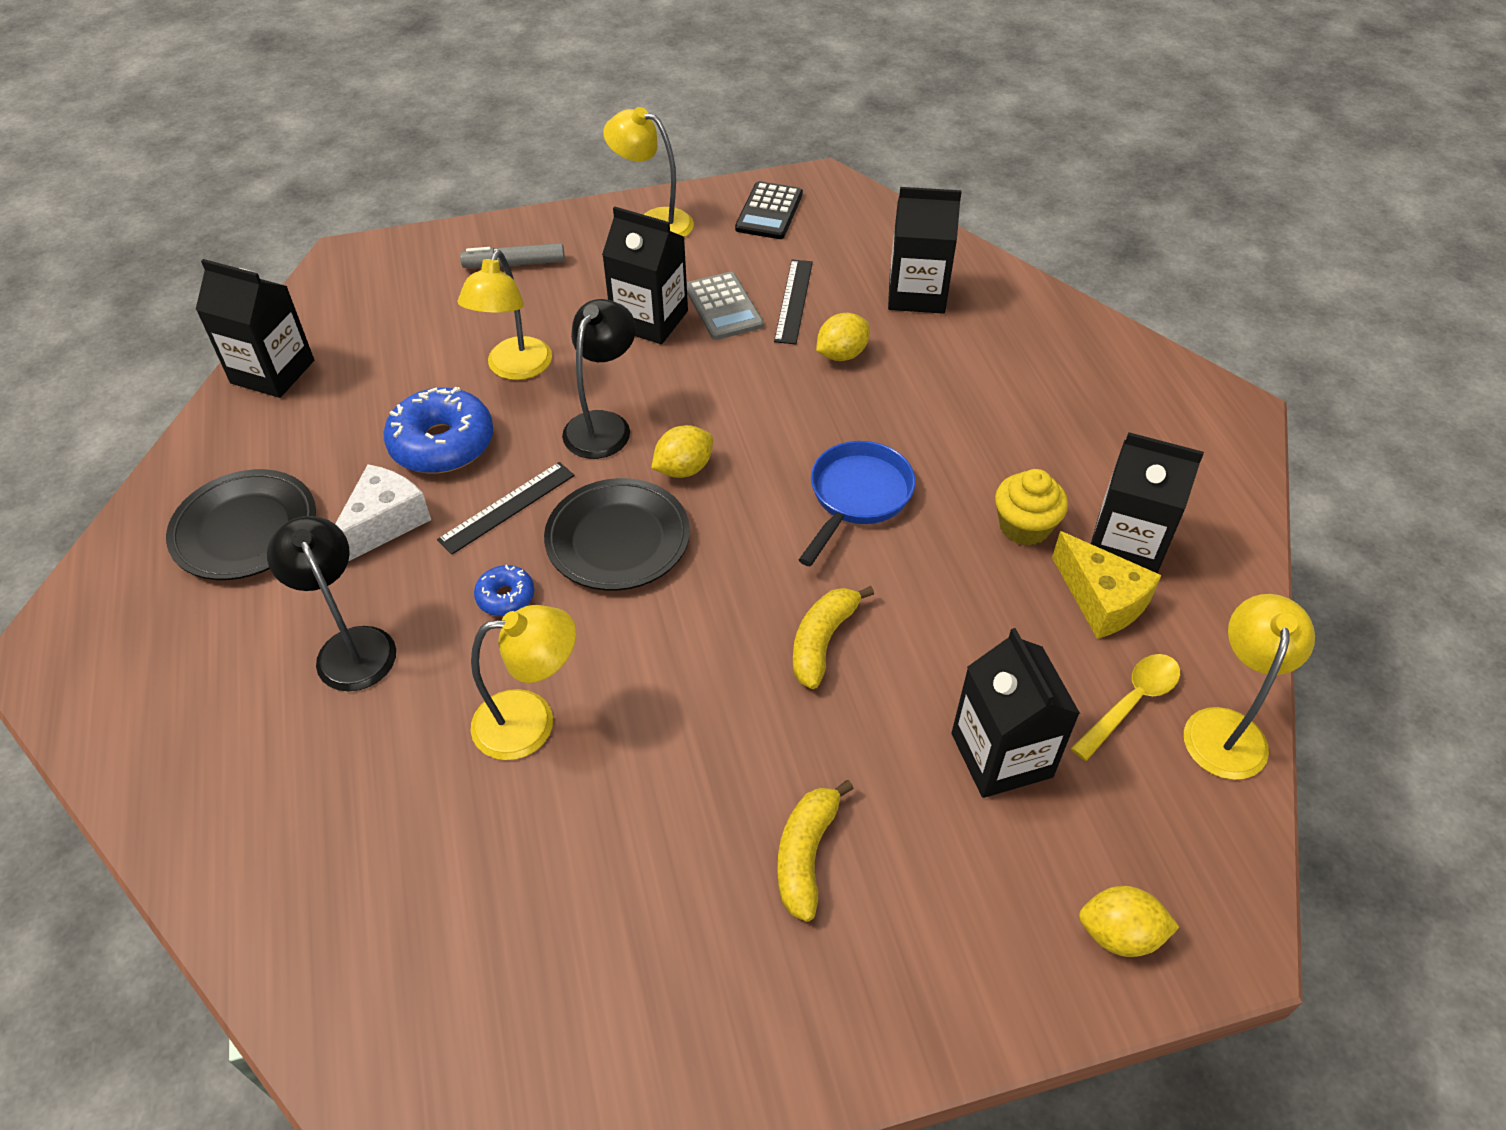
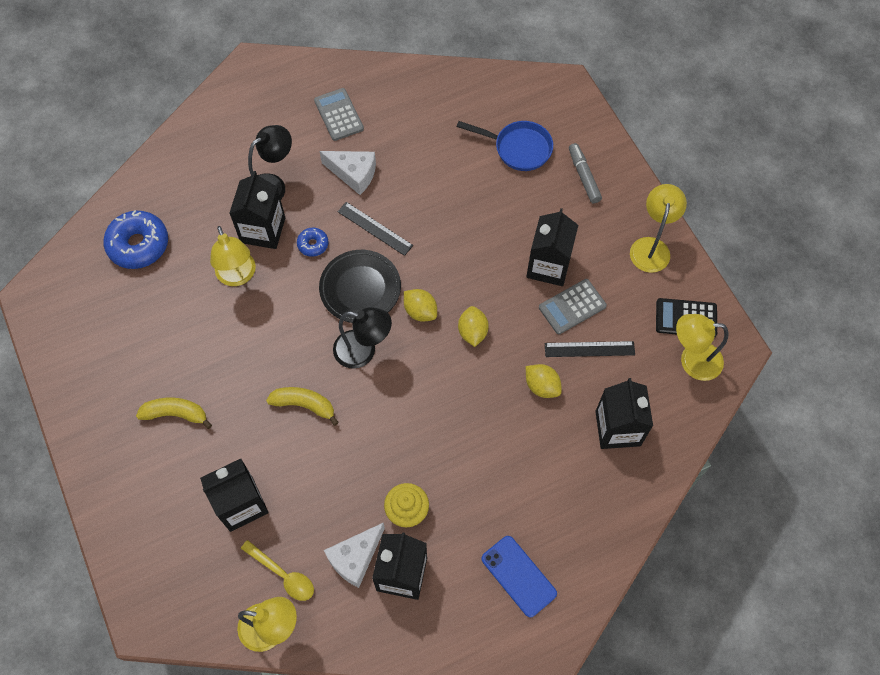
camera: 80 degrees right, 15 degrees up
(245, 530) = (339, 115): black plate -> grey calculator
(272, 372) = (456, 84): black carton -> black carton (263, 230)
(442, 443) = (417, 183): blue donut -> blue donut (138, 245)
(515, 369) = (486, 203): yellow lamp -> yellow lamp (692, 360)
(603, 425) = (448, 261): black lamp -> black lamp (363, 351)
(857, 497) = (414, 410): blue pan -> blue pan (518, 148)
(1101, 600) = (355, 558): yellow cheese -> white cheese
(1119, 934) = (144, 565): yellow lemon -> yellow lemon (472, 332)
(1125, 418) = (518, 576): none -> blue phone

